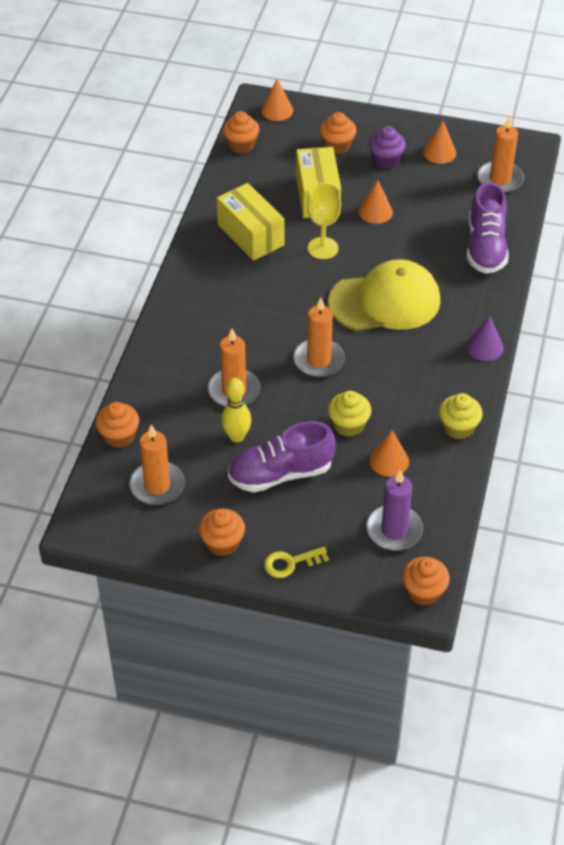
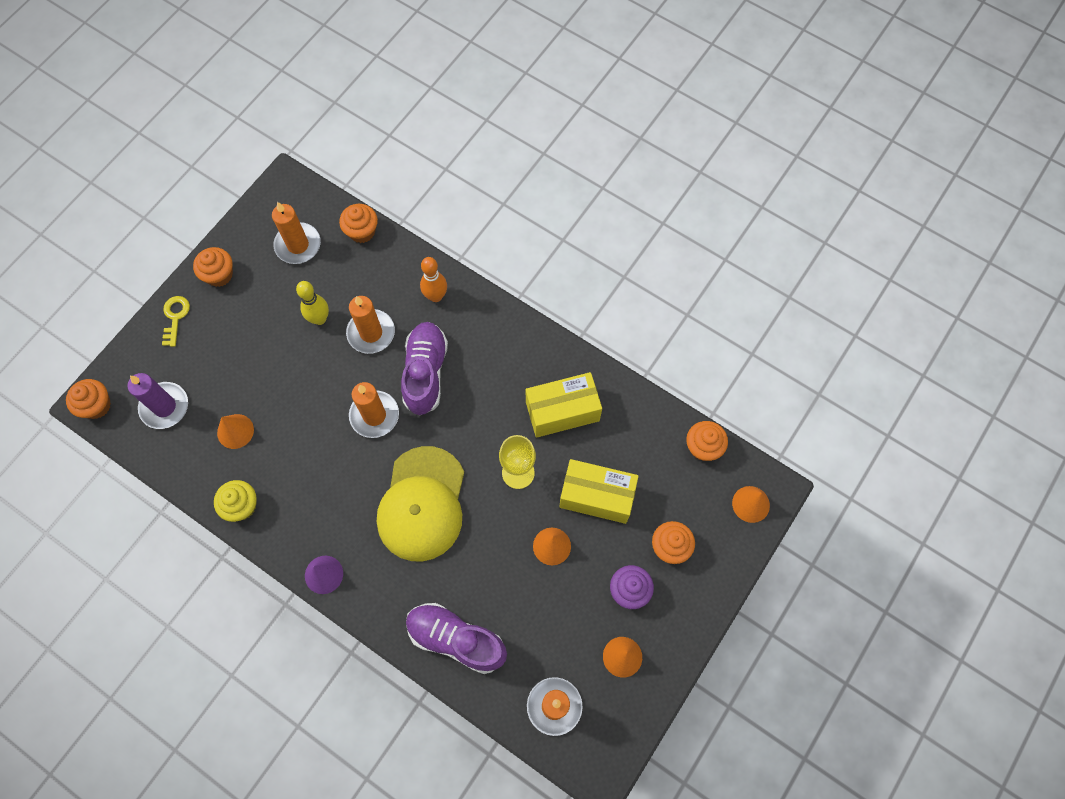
camera: 110 degrees right, 20 degrees up
(171, 354) = (436, 296): none -> orange bowling pin
(280, 474) = (264, 340): purple shoe -> purple shoe (425, 373)
(348, 425) = (289, 413): yellow cupcake -> none

